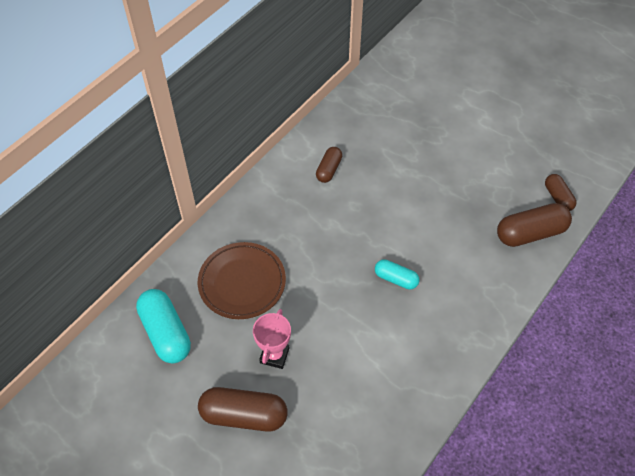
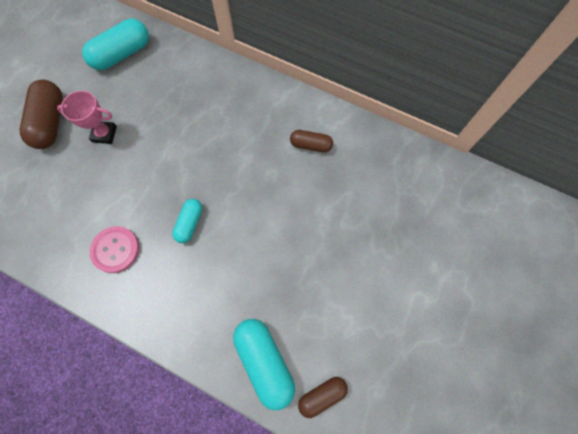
camera: 80 degrees right, 15 degrees up
(242, 283) = (173, 97): brown plate -> none
(415, 348) = (115, 250): none -> pink button
(530, 233) = (264, 361): brown capsule -> turquoise capsule

